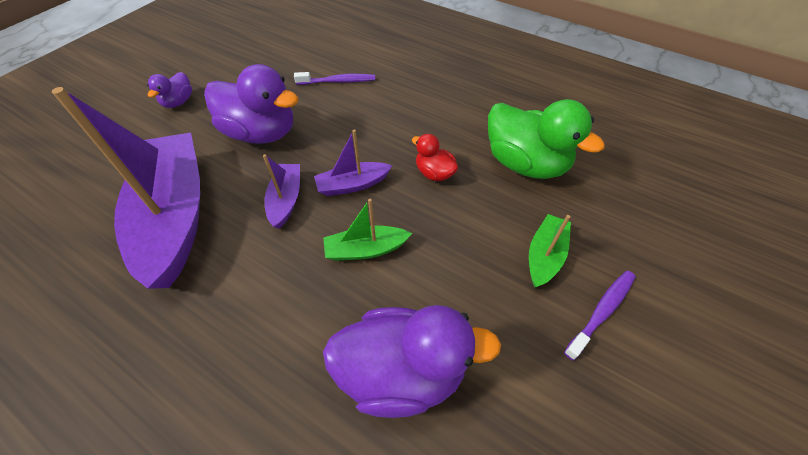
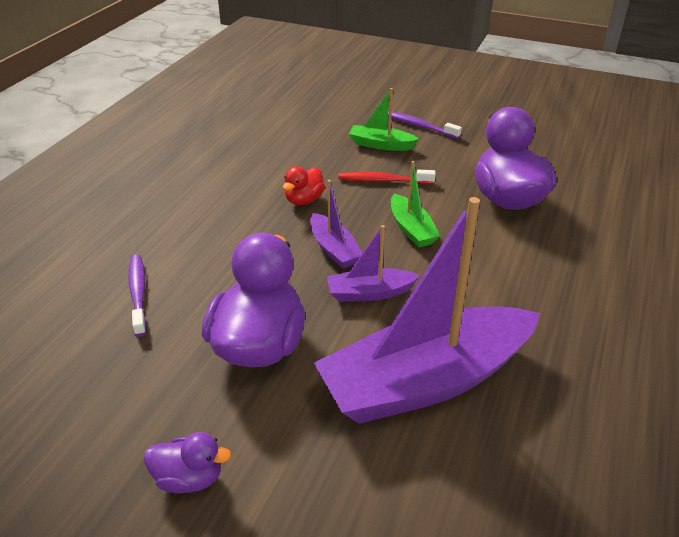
camera: 100 degrees left, 15 degrees down
(462, 242) = (383, 180): none -> red toothbrush
(525, 164) = (280, 153): green duck -> none

